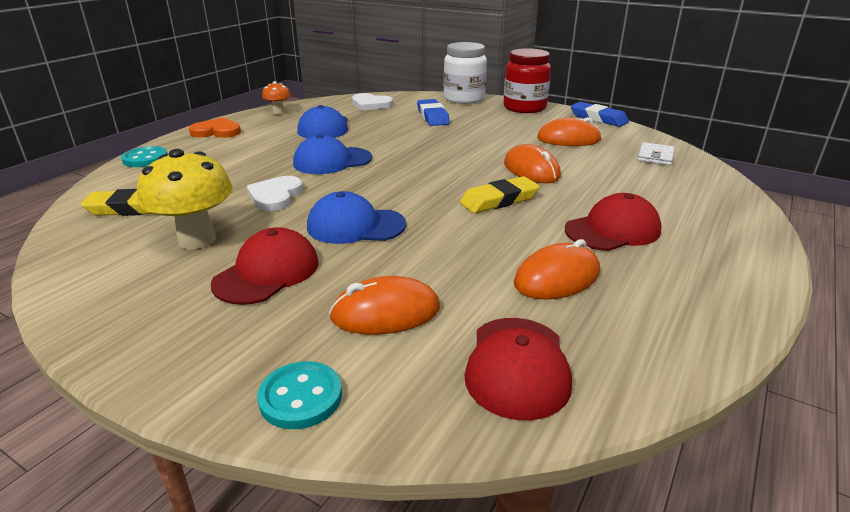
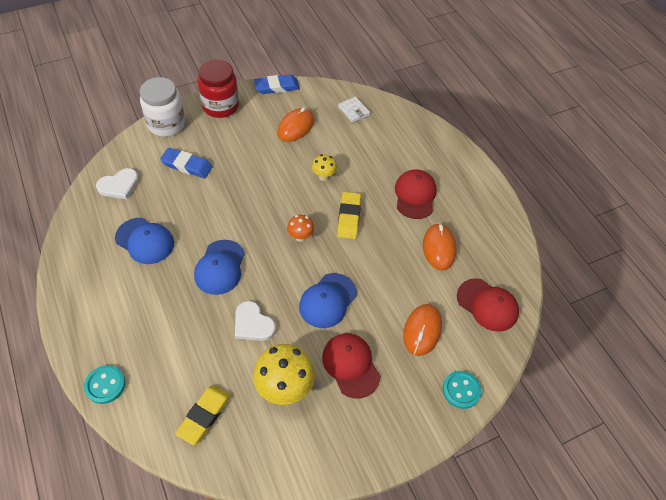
camera: 60 degrees left, 25 degrees up
(217, 131) = (82, 315): orange heart -> none
(278, 112) = (74, 254): orange mushroom -> orange mushroom (300, 237)
(531, 170) = (323, 176): orange mouse -> yellow mushroom

